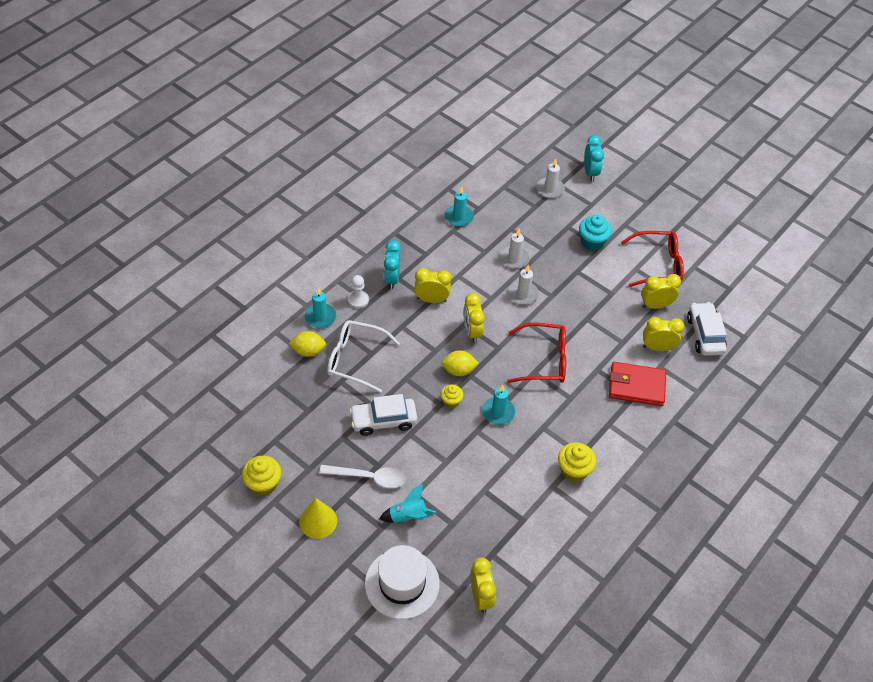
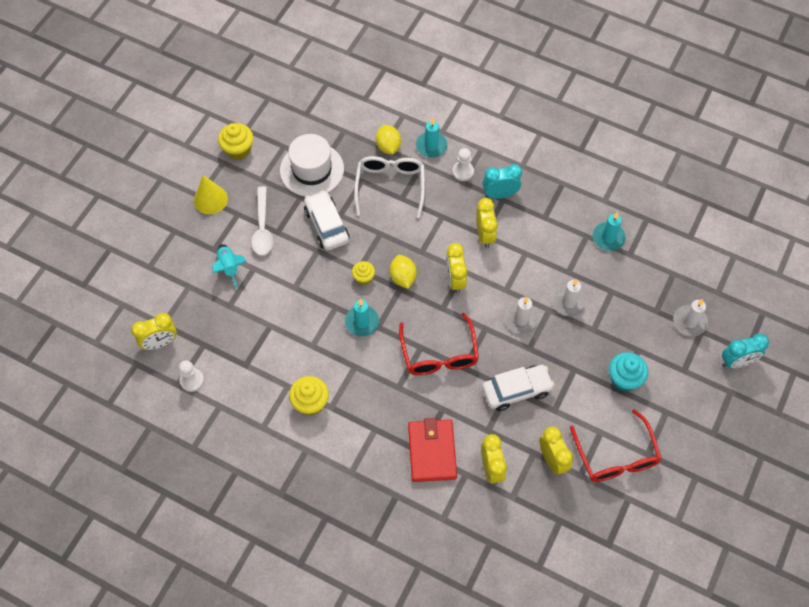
camera: 80 degrees right, 10 degrees up
(402, 583) = (162, 277): white hat -> white hat (312, 170)
(472, 332) = (455, 280): yellow clock -> yellow clock turned 75 degrees counterclockwise
(530, 571) = (192, 380): none -> white pawn
(704, 334) = (527, 520): white car -> white car (516, 390)

